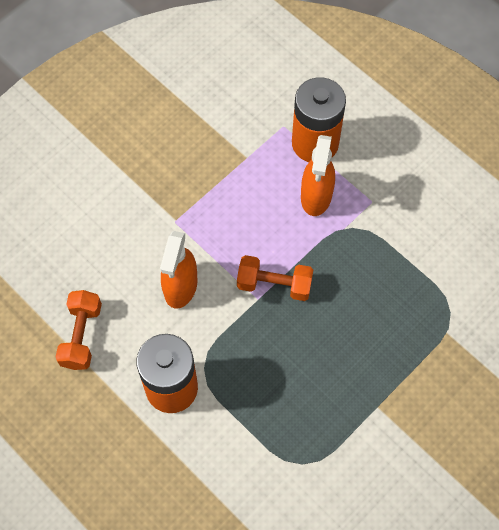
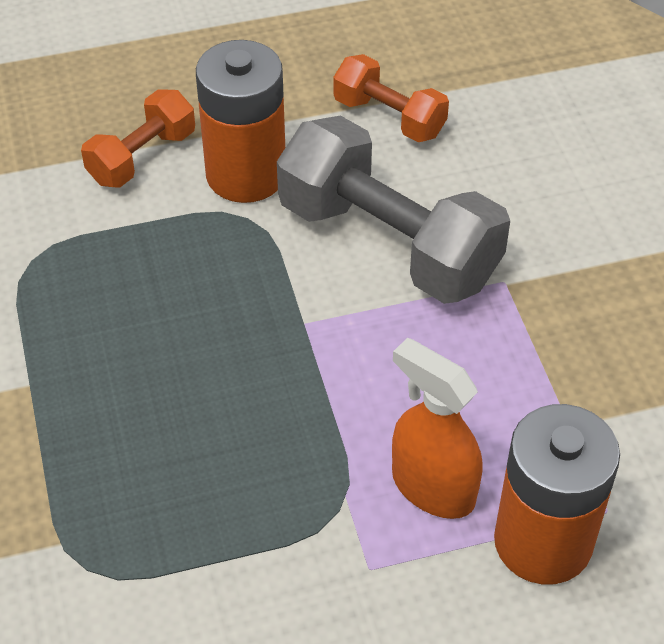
camera: 120 degrees right, 15 degrees down
(180, 287) = (388, 243): orange spray bottle -> grey dumbbell
(274, 284) = (313, 353): orange dumbbell -> orange dumbbell (142, 157)

